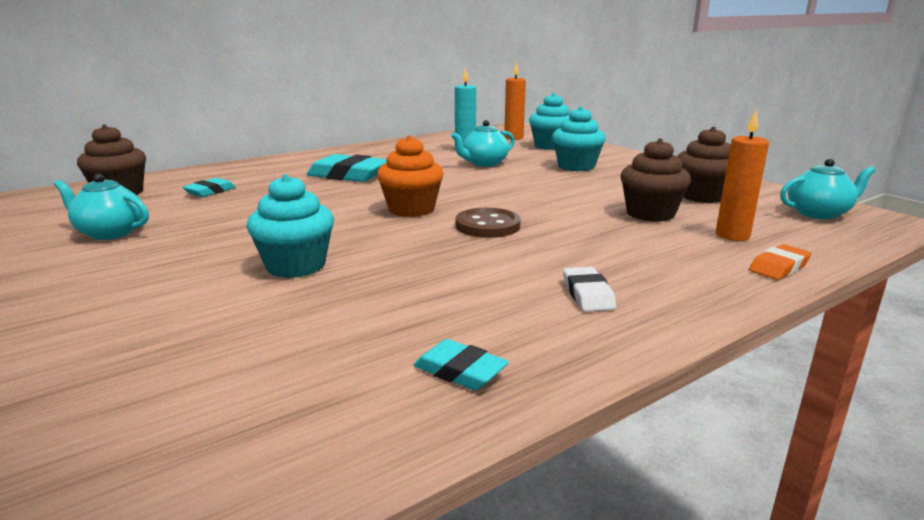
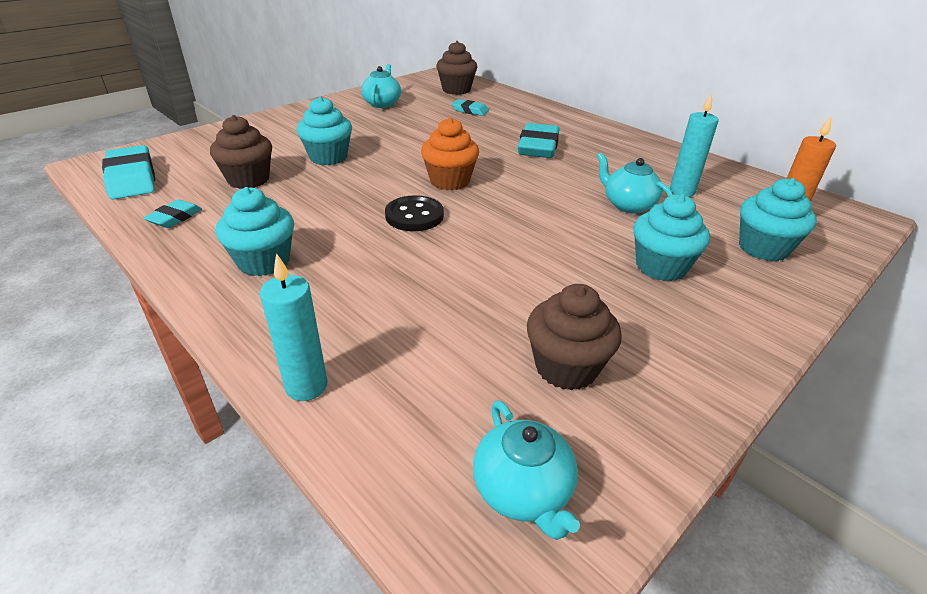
camera: 80 degrees right, 15 degrees up
(252, 454) = (132, 178): none -> turquoise eraser
(487, 226) = (414, 216): brown button -> black button
(588, 294) = (264, 261): white eraser -> turquoise cupcake
(650, 214) = (472, 312): brown cupcake -> brown cupcake (248, 179)
(732, 235) = (405, 368): orange candle -> none
(779, 267) = (306, 386): orange eraser -> turquoise candle

